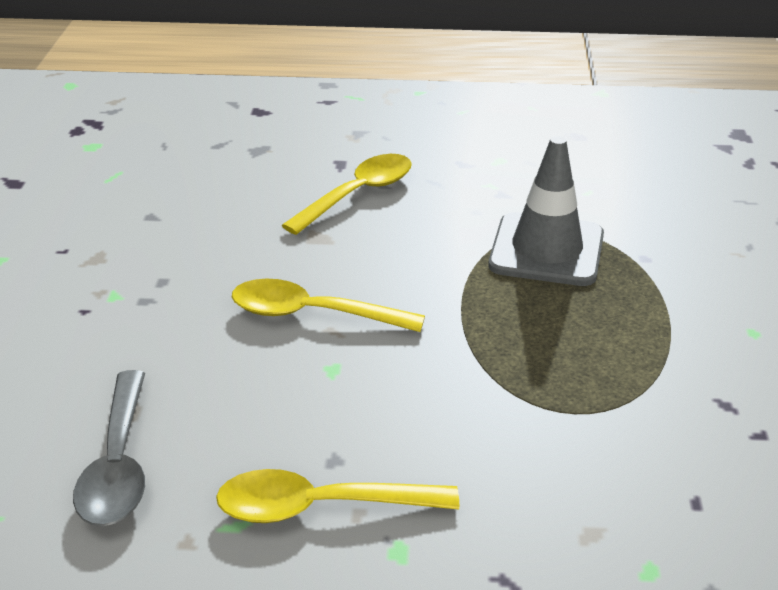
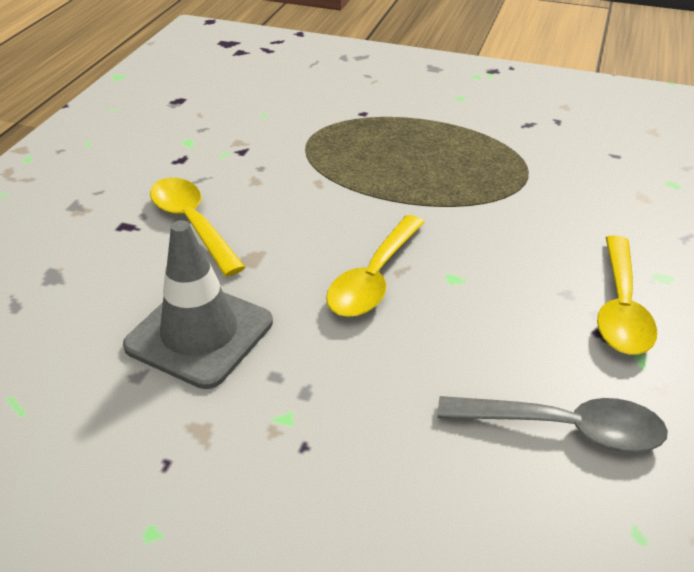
camera: 75 degrees left, 5 degrees up
(546, 250) = (334, 148): grey traffic cone -> grey traffic cone (199, 334)

